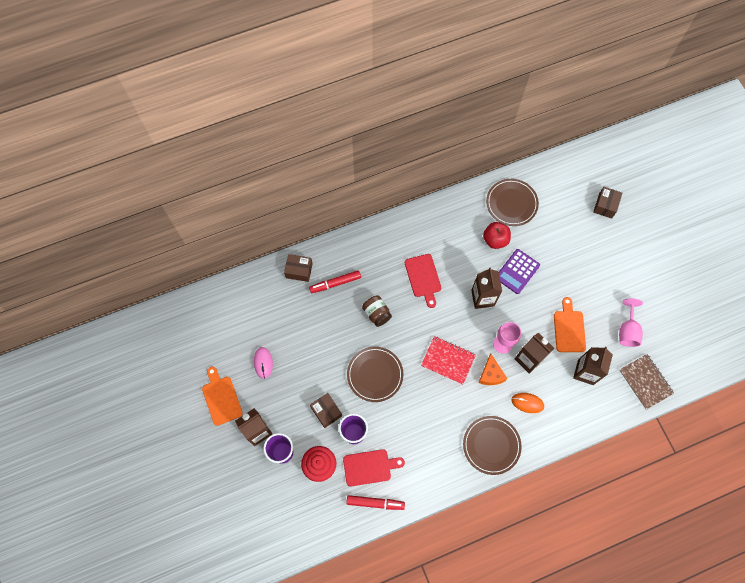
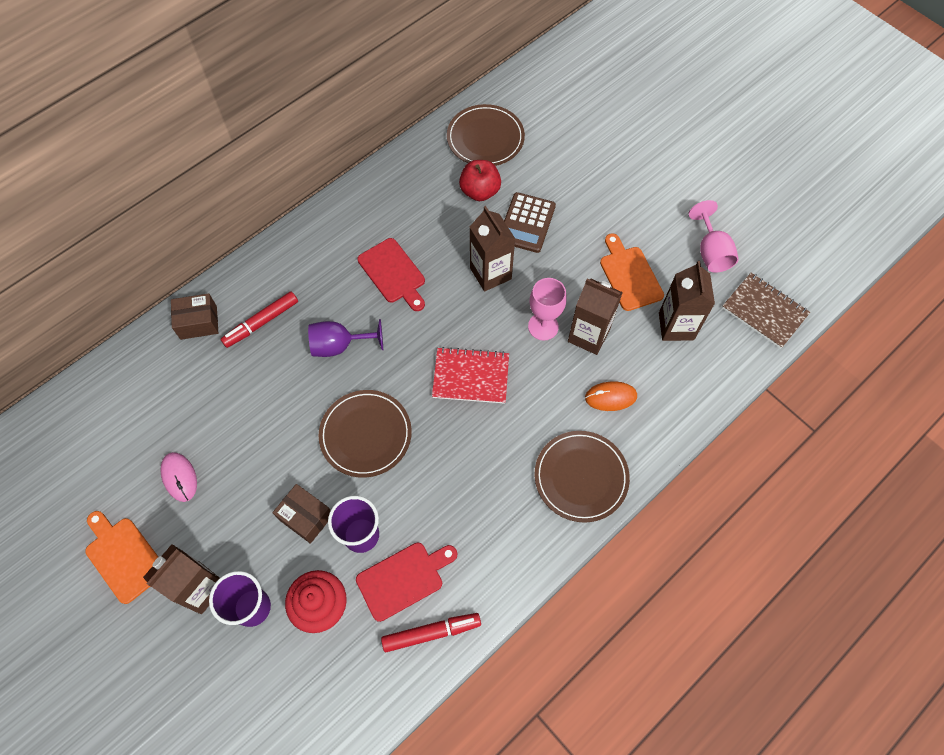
camera: 20 degrees left, 5 degrees down
(376, 314) = (339, 345): brown jar -> purple goblet
(491, 374) = (541, 375): orange cheese -> none
(517, 271) = (526, 223): purple calculator -> brown calculator
(605, 206) = (614, 104): brown box -> none

